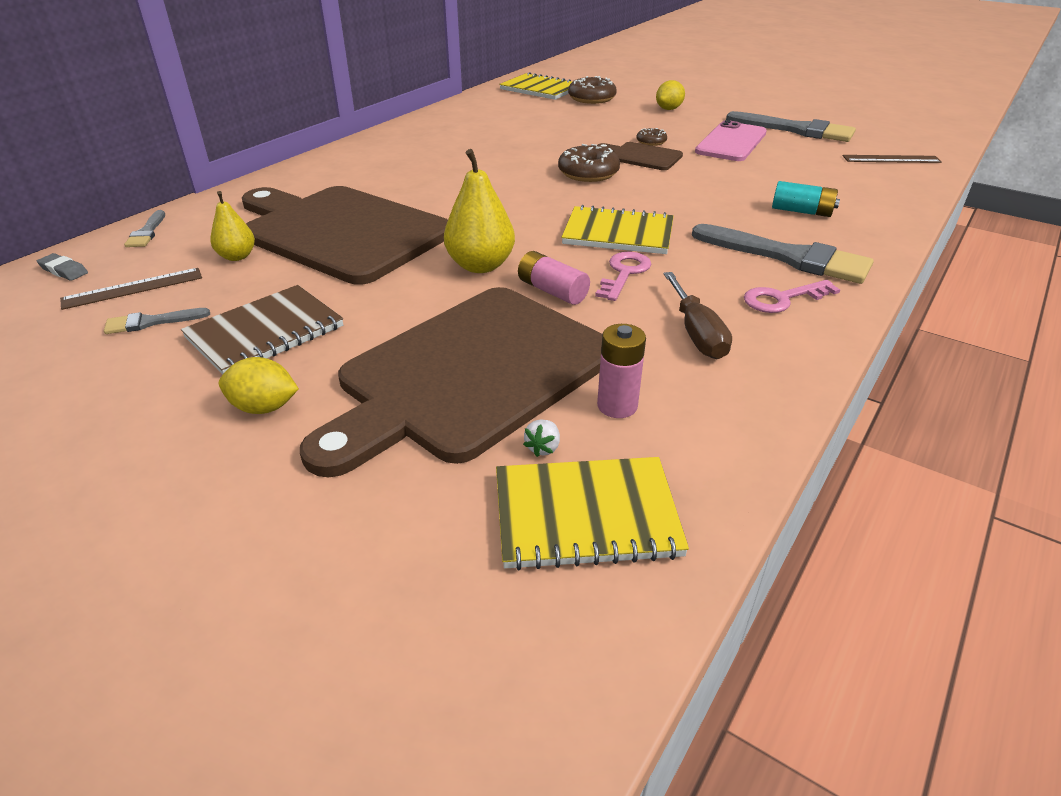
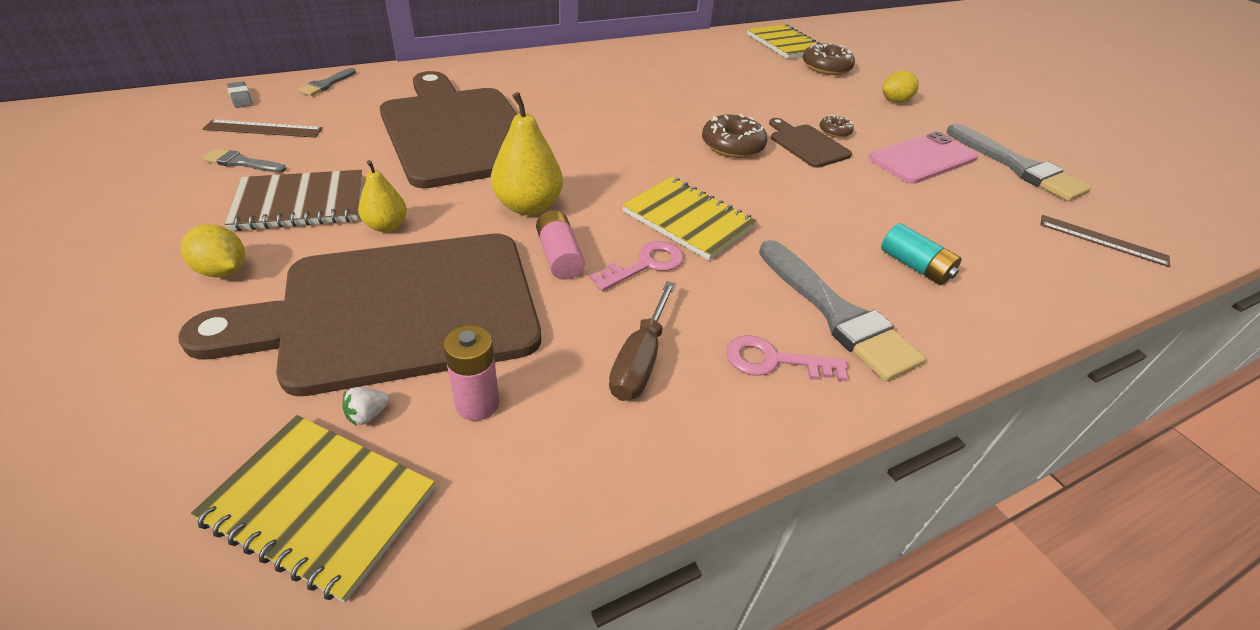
camera: 25 degrees right, 5 degrees up
(237, 256) = (359, 127): yellow pear -> yellow pear (386, 226)

